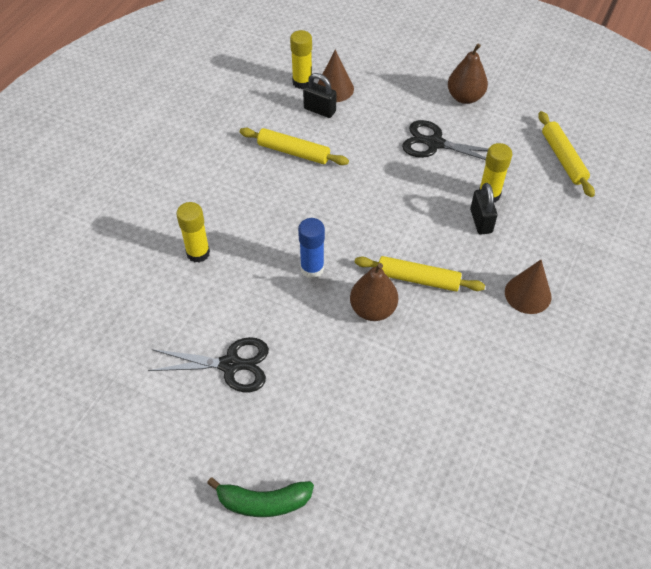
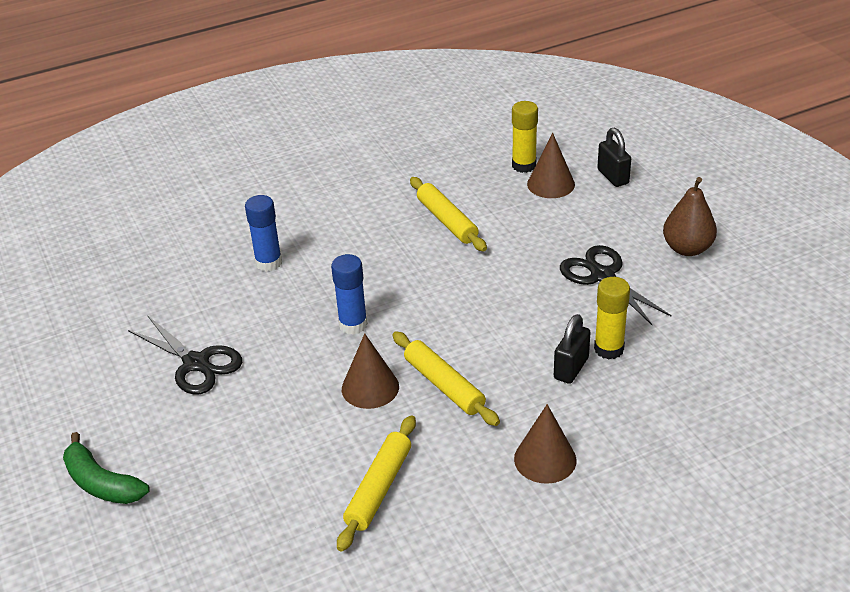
camera: 40 degrees right, 15 degrees down
(198, 253) = (268, 263): yellow glue stick -> blue glue stick
(319, 110) = (514, 196): black padlock -> black padlock (613, 177)
(373, 309) = (370, 387): brown pear -> brown cone
(563, 158) = (739, 355): yellow rolling pin -> yellow rolling pin (378, 488)

